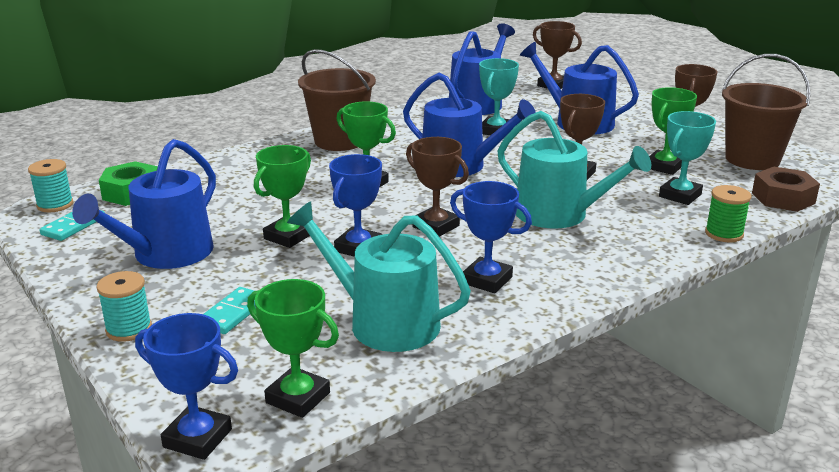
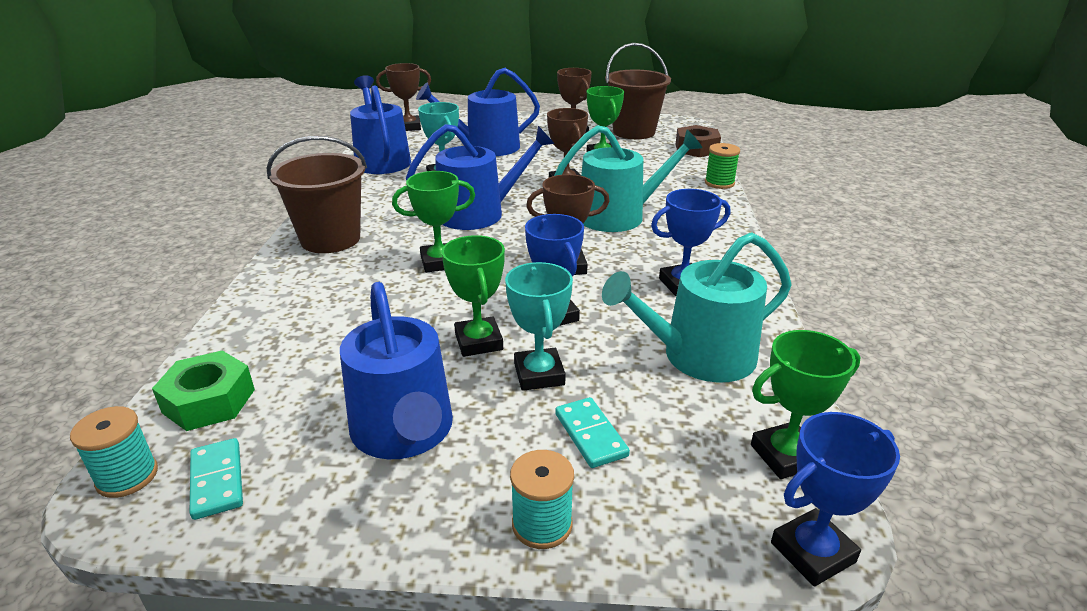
camera: 50 degrees left, 5 degrees up
(680, 195) = (650, 170): turquoise trophy -> turquoise trophy (539, 374)

